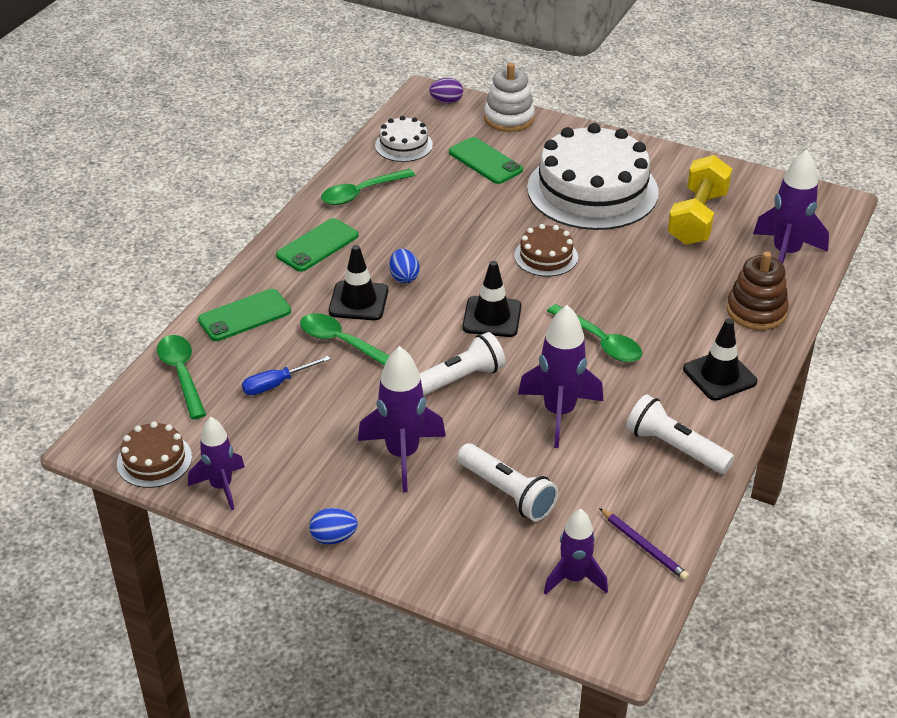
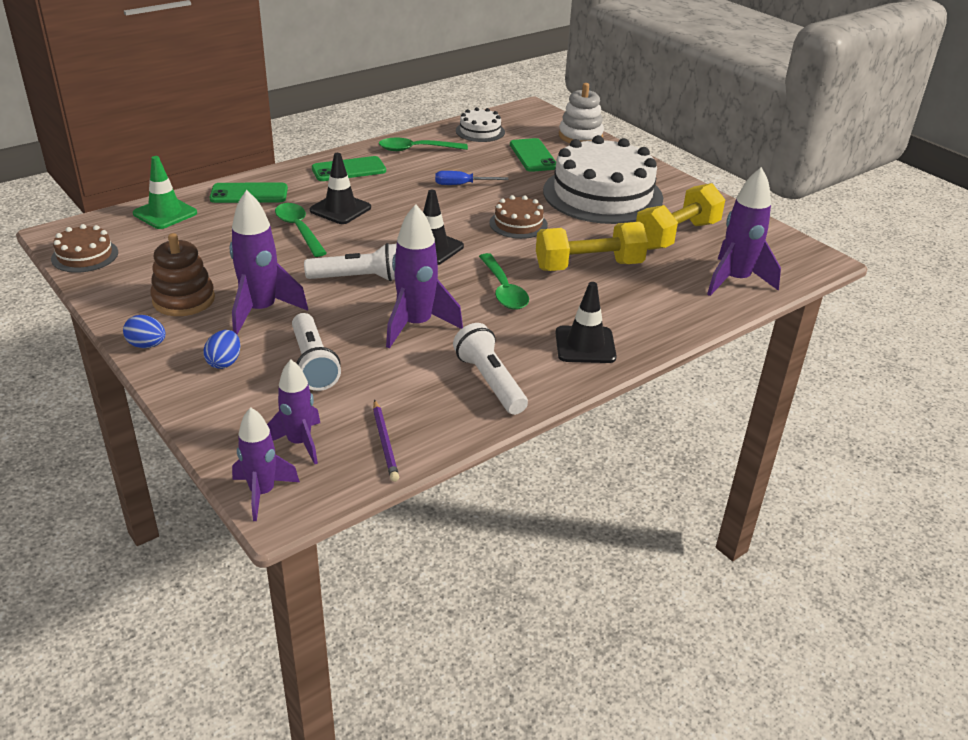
camera: 25 degrees right, 5 degrees down
(181, 374) = (165, 213): green spoon -> green traffic cone
(221, 487) = (109, 286): purple rocket -> purple rocket (262, 493)
(276, 384) = (222, 239): blue screwdriver -> blue screwdriver (462, 185)
(404, 277) = (391, 205): blue egg -> blue egg (224, 362)
(446, 101) = (541, 115): purple egg -> none
(651, 284) = (588, 266): none -> yellow dumbbell
(756, 311) = (666, 311): brown stacking toy -> brown stacking toy (184, 300)

